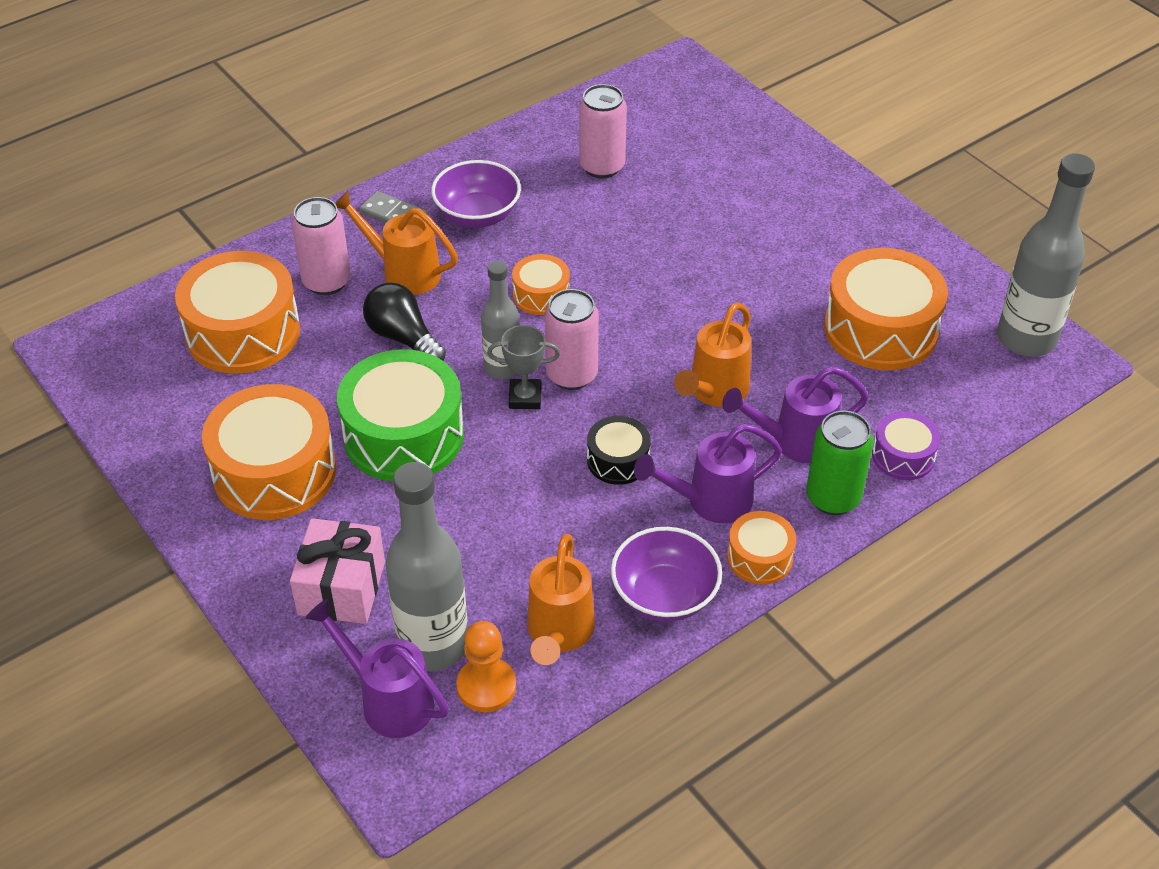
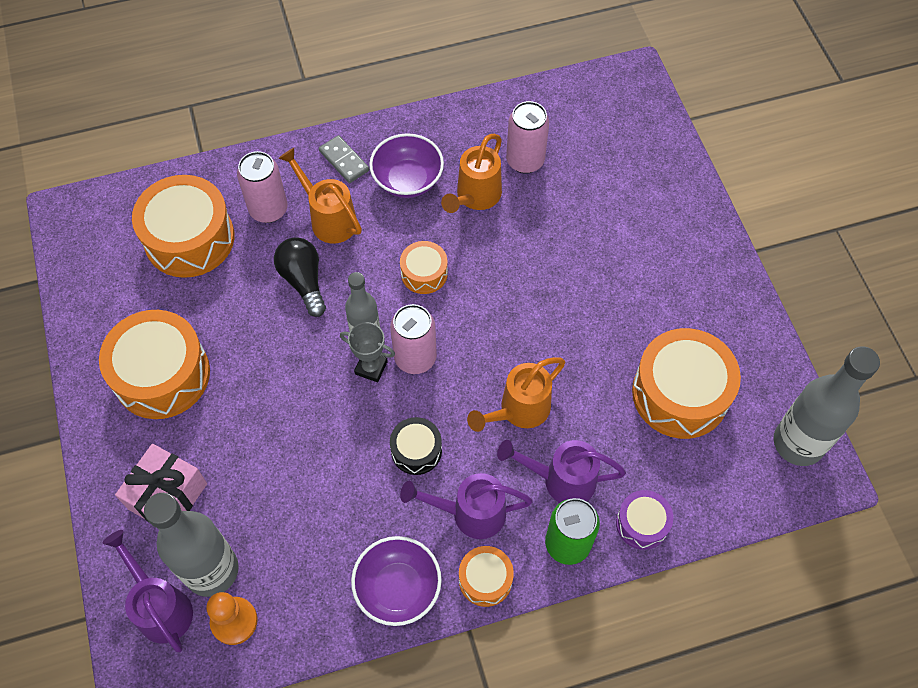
camera: 20 degrees right, 15 degrees up
(404, 435) = (267, 373): green drum -> none
(559, 633) = (306, 593): orange watering can -> orange watering can (475, 196)

